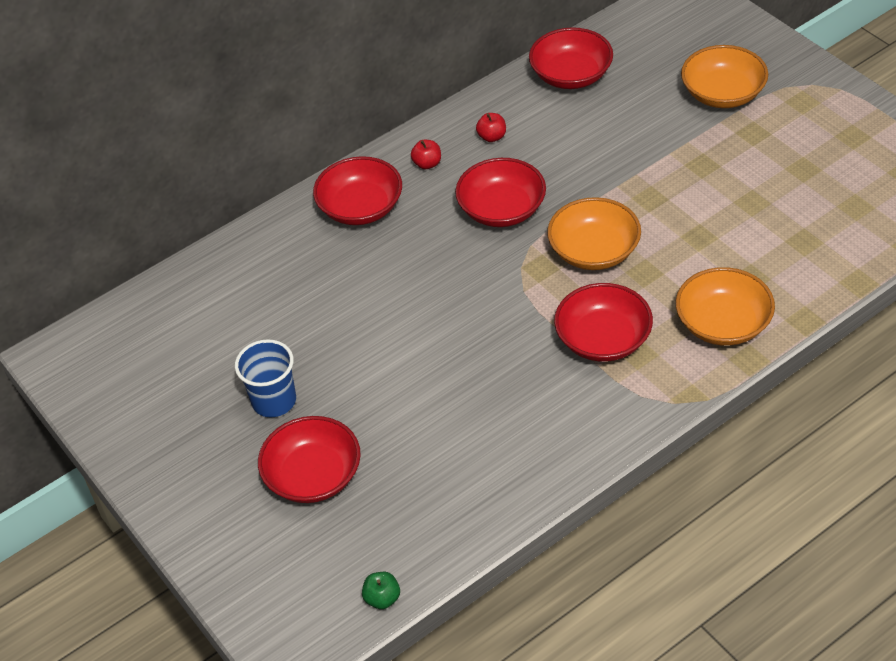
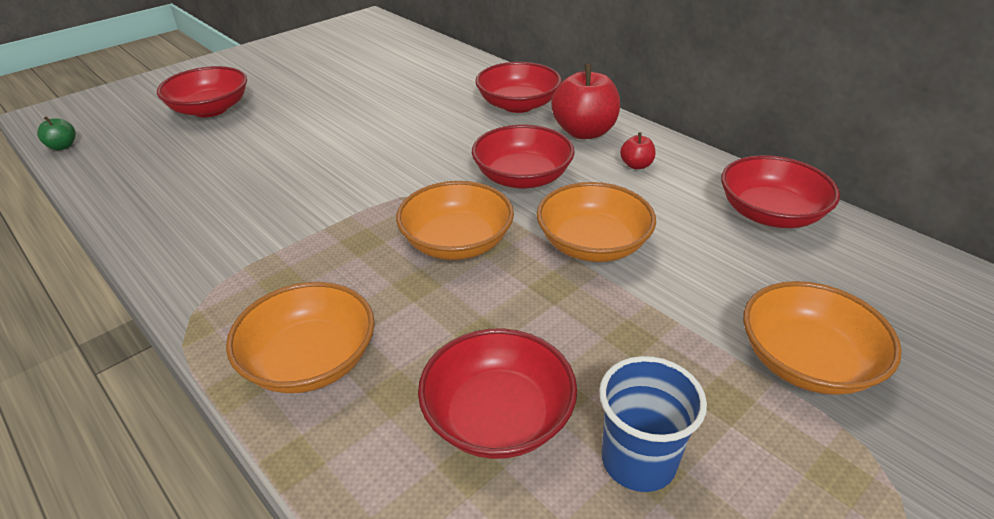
camera: 80 degrees right, 10 degrees down
(274, 401) = (296, 88): blue cup -> blue cup (638, 461)
(427, 164) = (584, 132): red apple -> red apple, size x2.11
(602, 174) = (592, 244): none -> orange bowl
(603, 339) = (312, 254): red bowl -> red bowl (498, 416)

